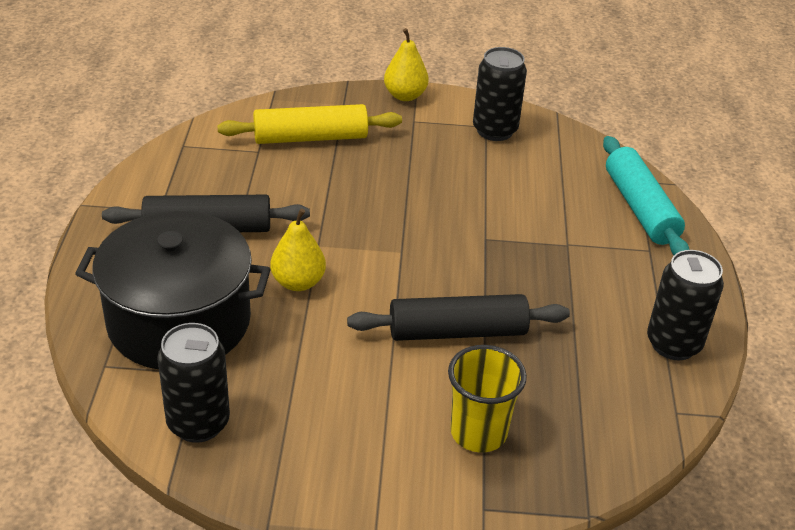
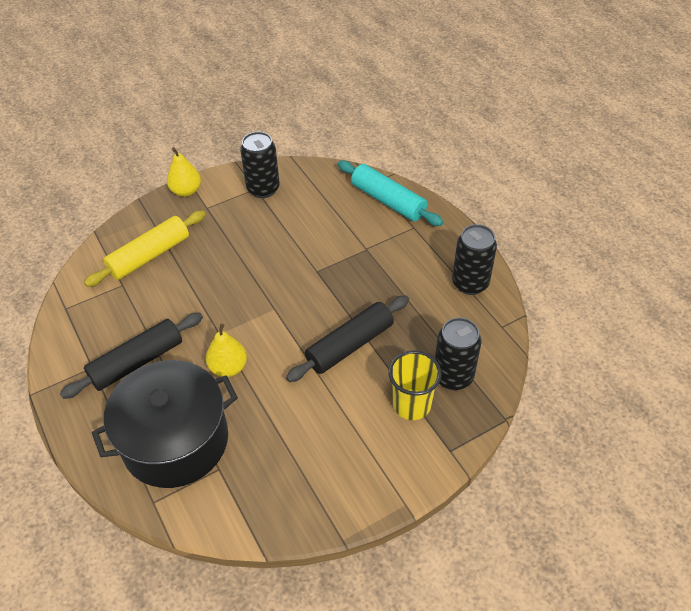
camera: 30 degrees left, 10 degrees up
(198, 423) = (247, 503): black can -> black can (453, 376)

